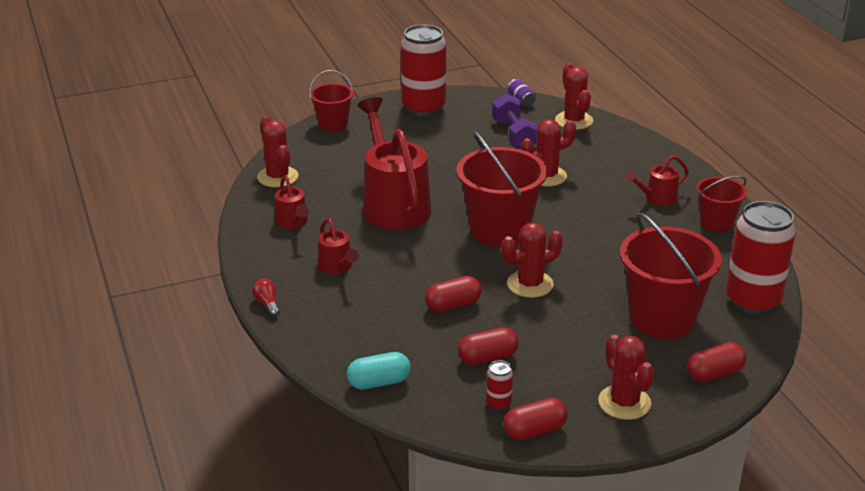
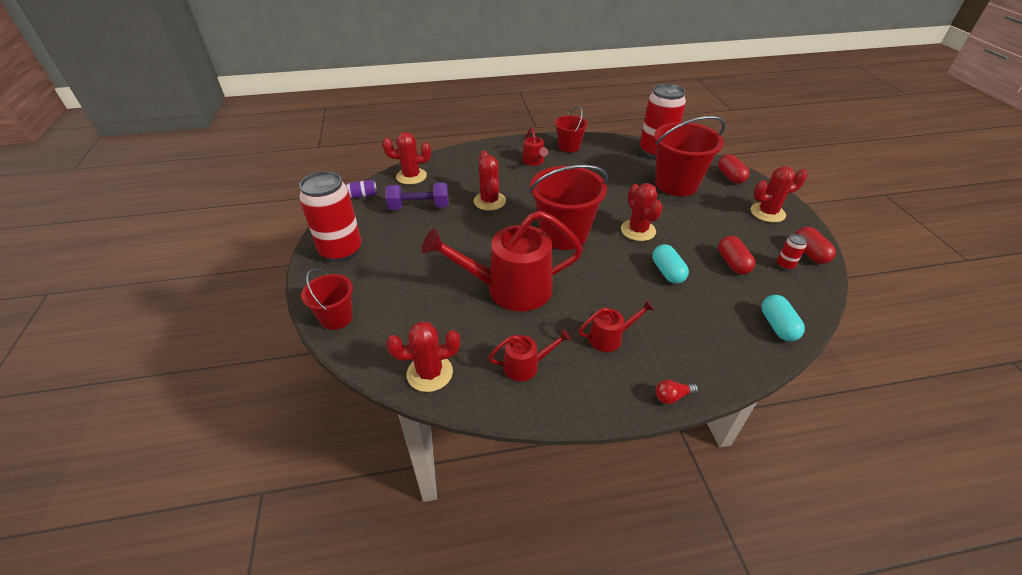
camera: 80 degrees left, 10 degrees up
(453, 305) = (667, 272): red capsule -> turquoise capsule

